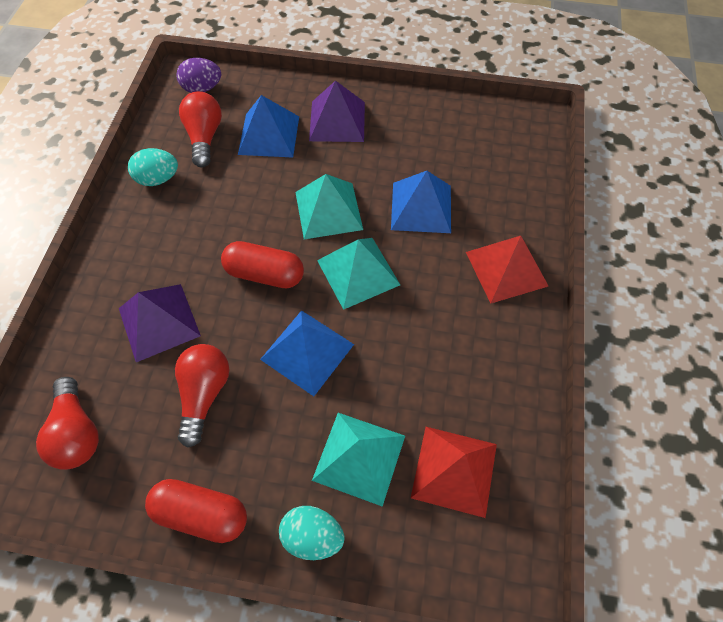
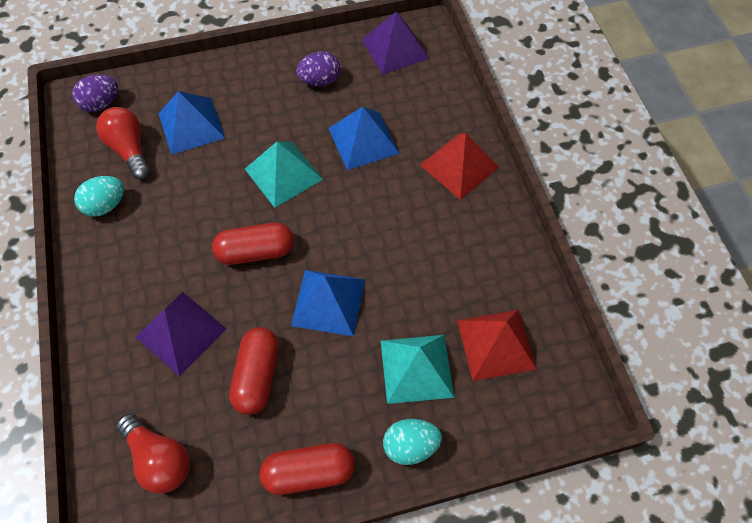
camera: 25 degrees left, 0 degrees up
(204, 394) = (257, 376): red light bulb -> red capsule
(337, 121) = (249, 90): purple pyramid -> purple pyramid (395, 48)
(358, 272) = (337, 217): turquoise pyramid -> none
(408, 135) = (320, 81): none -> purple egg

